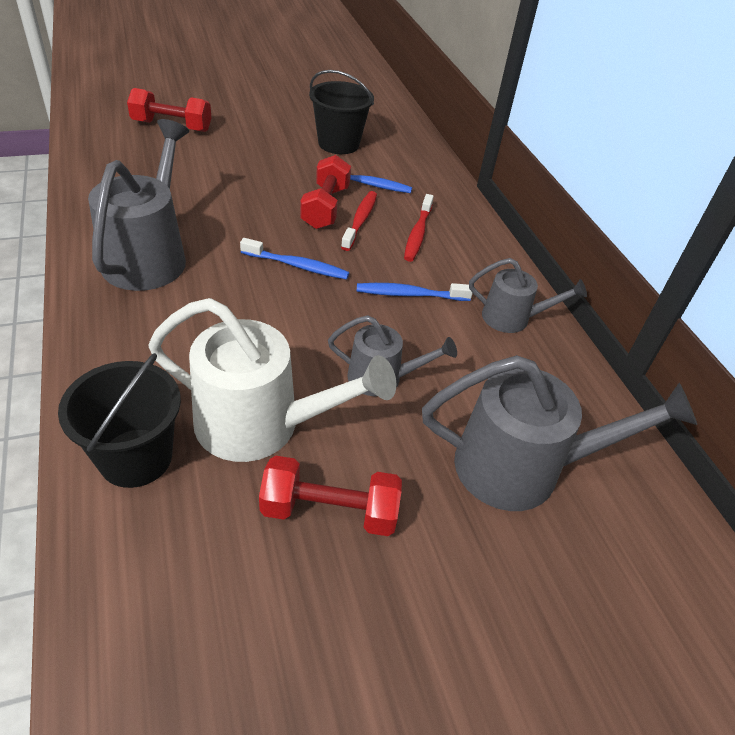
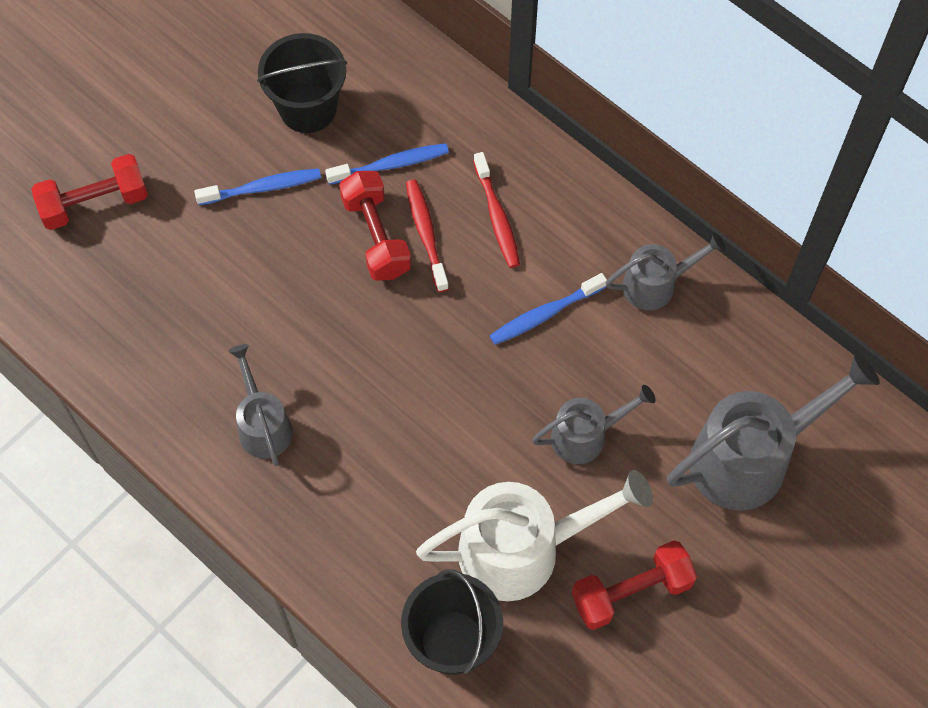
camera: 25 degrees left, 20 degrees up
(149, 255) = (263, 424): grey watering can -> grey watering can, size x0.56
(297, 266) = (413, 344): blue toothbrush -> blue toothbrush (262, 188)

